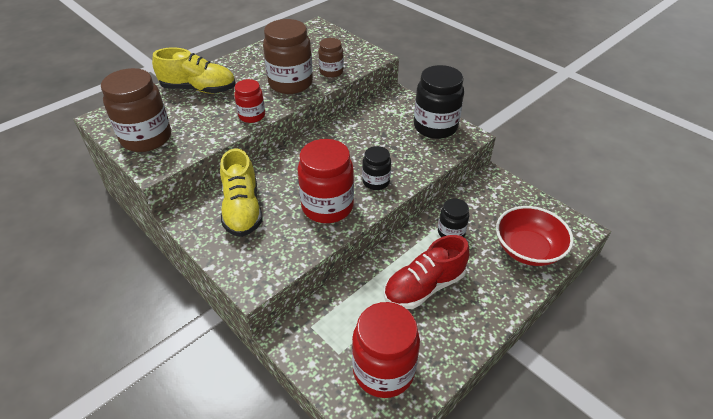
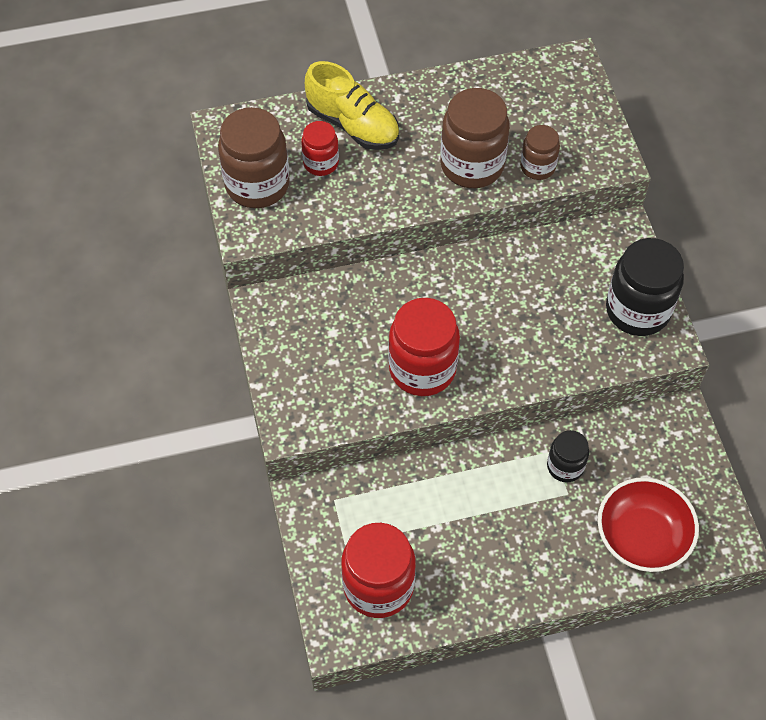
camera: 30 degrees right, 15 degrees up
(242, 209) = (326, 325): yellow shoe -> none
(252, 116) = (393, 203): red jar -> red jar (321, 163)
(376, 182) = (501, 361): black jar -> none
(424, 286) = (484, 518): red shoe -> none

